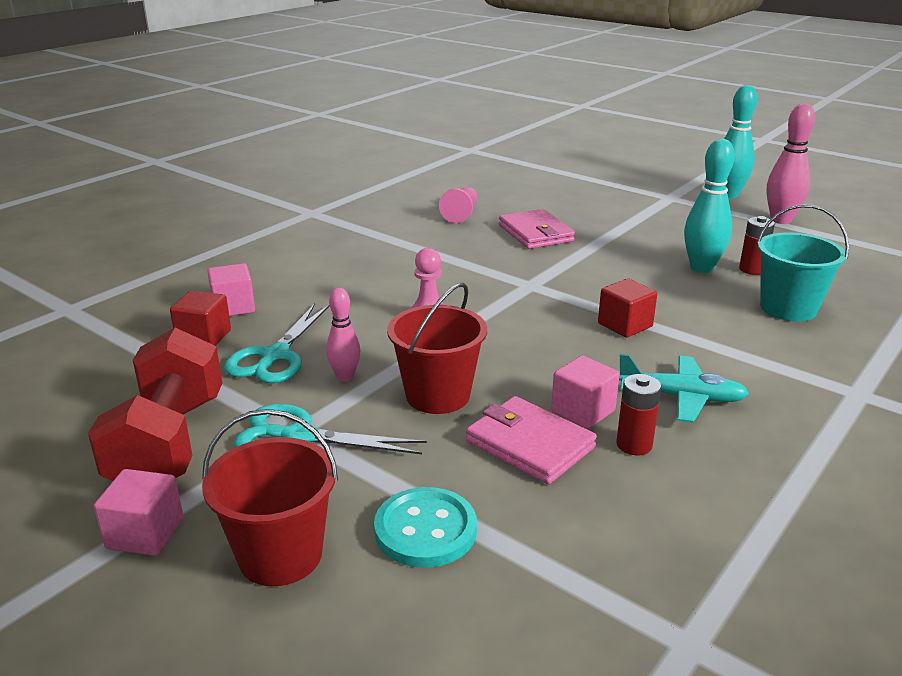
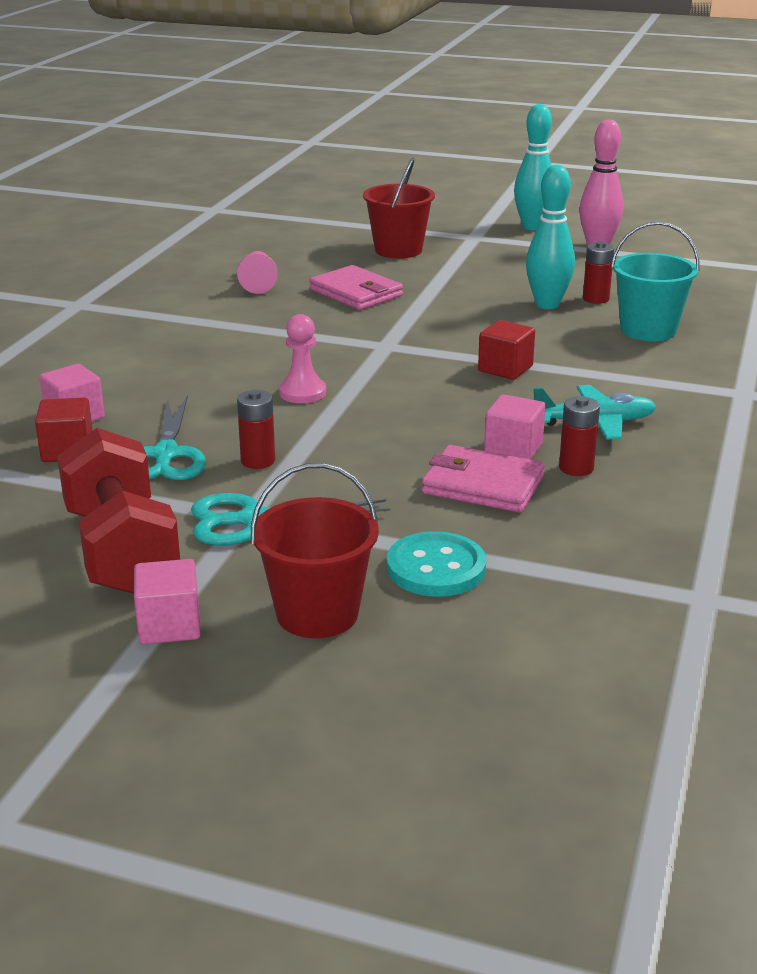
camera: 20 degrees left, 0 degrees up
(345, 377) = (258, 461): pink bowling pin -> red battery
(437, 395) = (365, 460): red bucket -> red bucket (398, 250)

